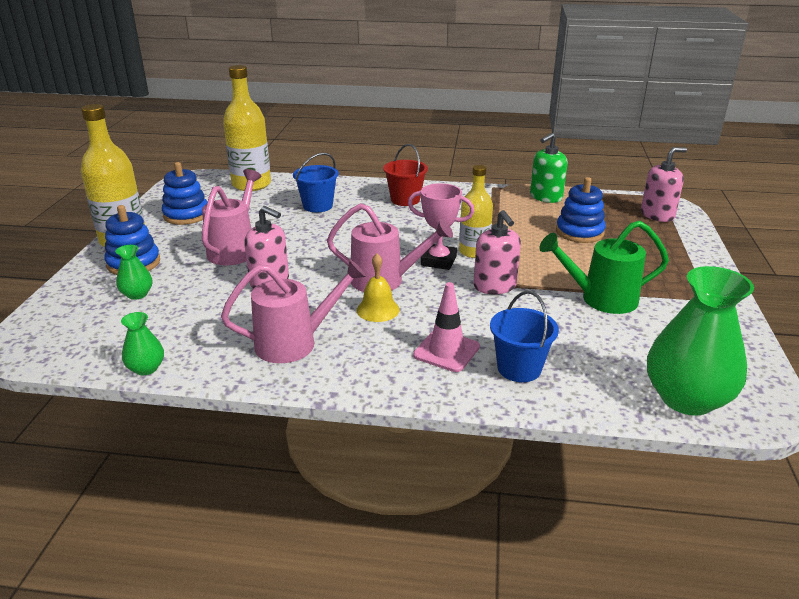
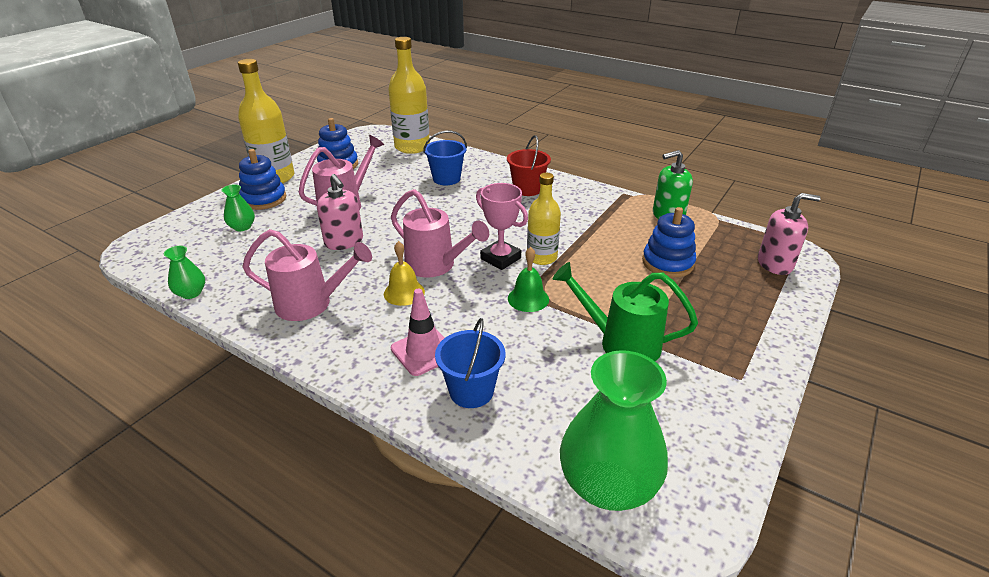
camera: 25 degrees right, 5 degrees up
(495, 286) = (528, 298): pink soap dispenser -> green bell

